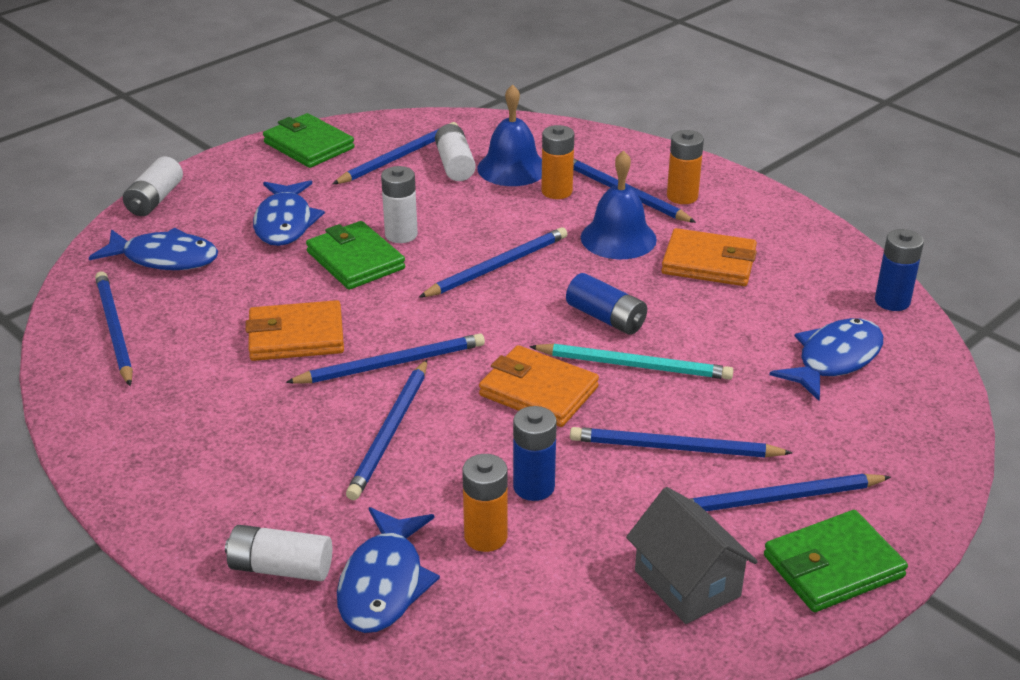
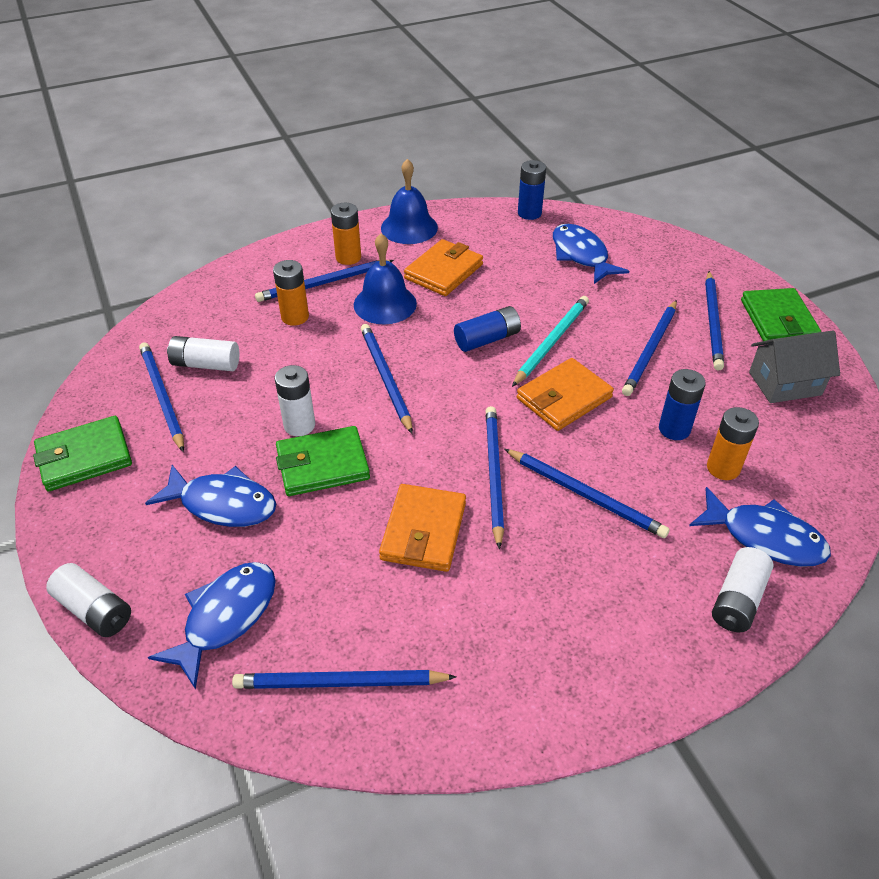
camera: 70 degrees left, 10 degrees up
(512, 168) = (239, 332): blue bell -> blue bell (409, 227)

